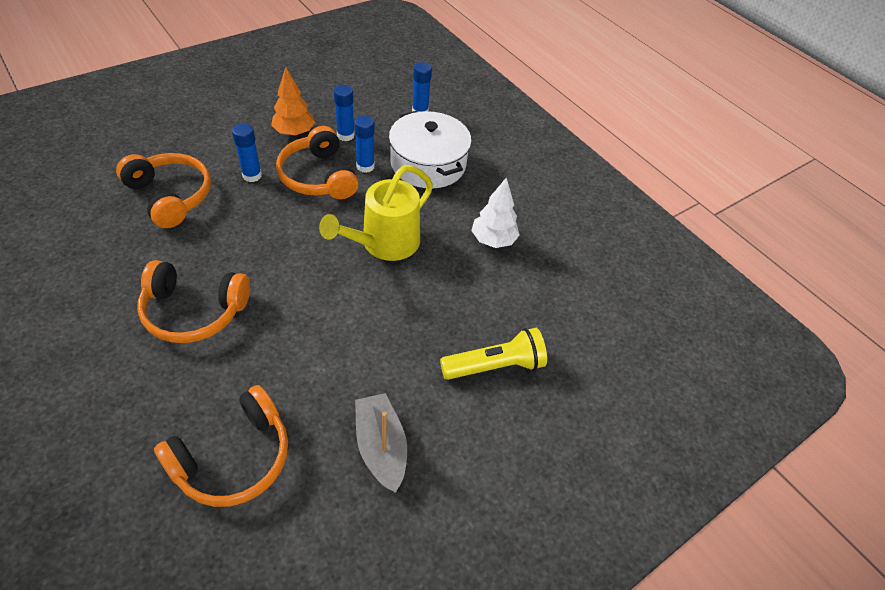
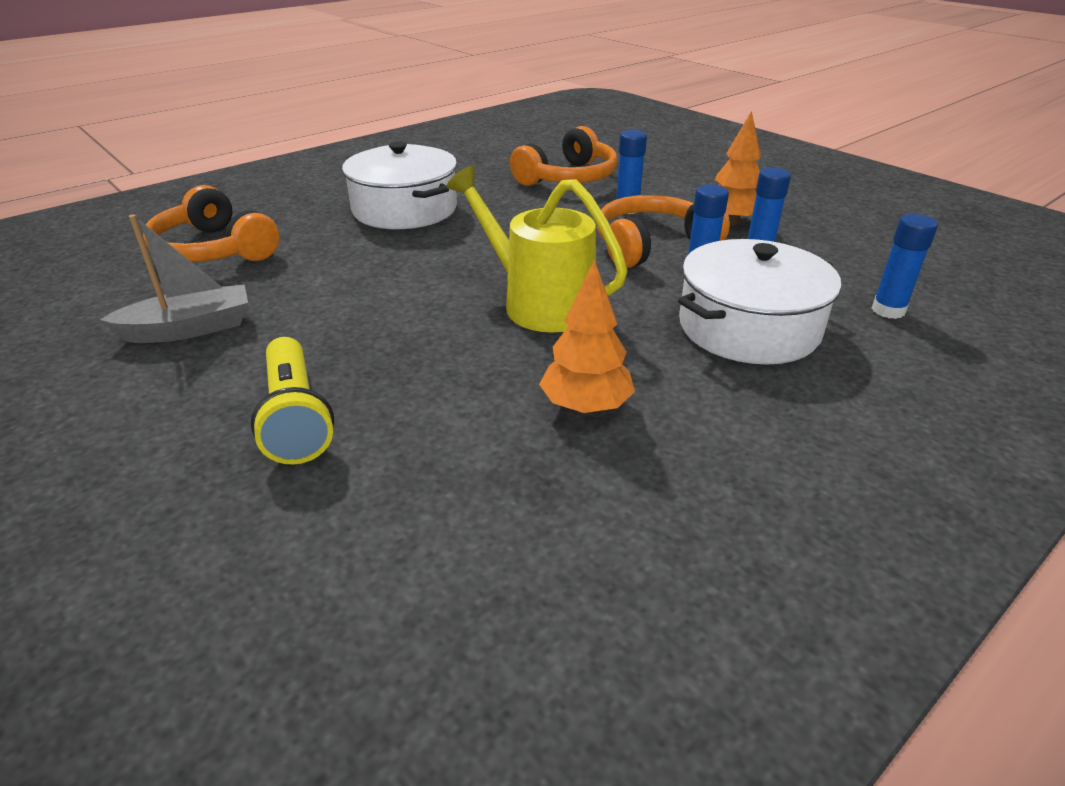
camera: 90 degrees right, 15 degrees down
(194, 311) = (405, 209): orange headphones -> white pot
(493, 240) = (586, 407): white tree -> orange tree

